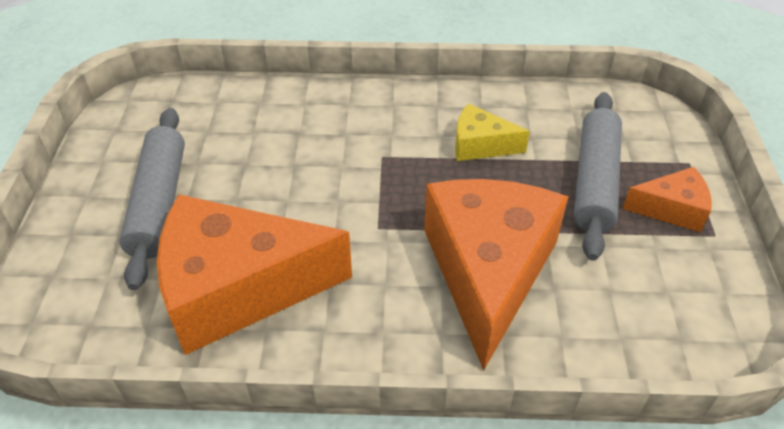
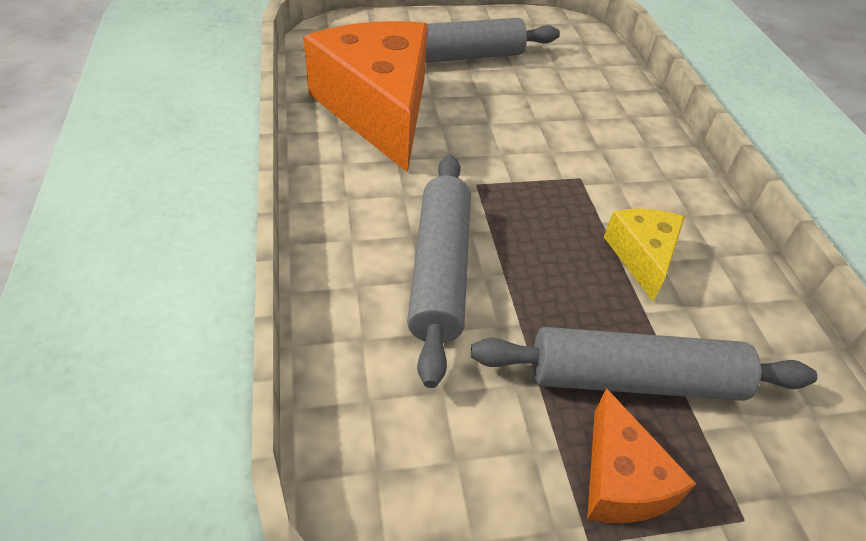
camera: 75 degrees right, 0 degrees up
(487, 272) = (440, 271): orange cheese -> grey rolling pin

